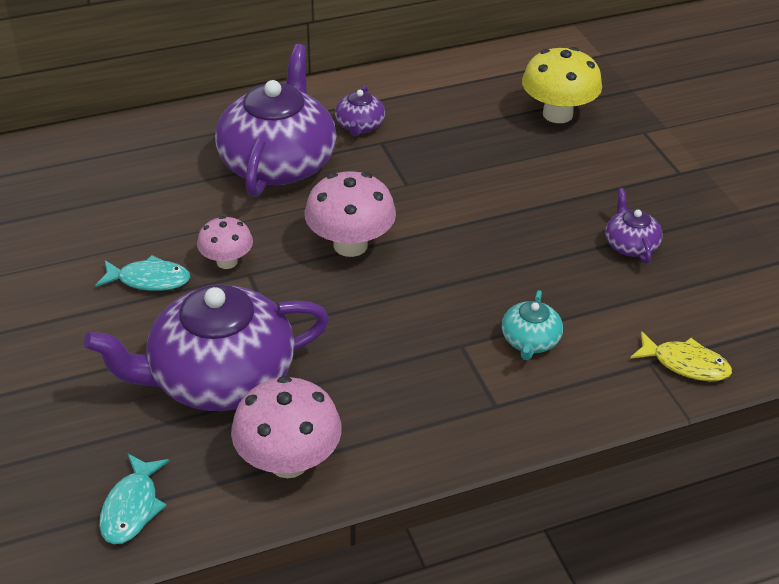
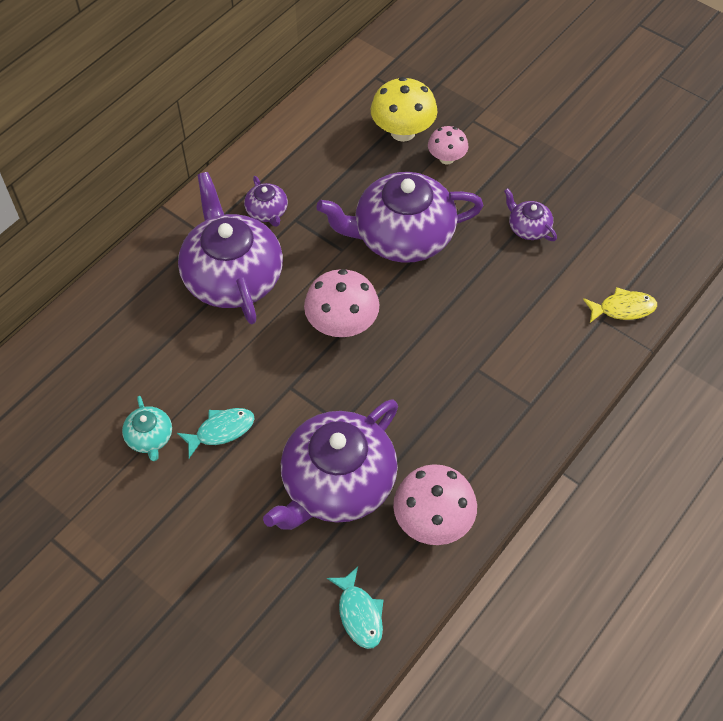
camera: 30 degrees left, 15 degrees up
(227, 261) = (265, 385): pink mushroom -> pink mushroom (446, 158)
(480, 197) = (401, 236): none -> purple teapot
(530, 341) = (517, 342): turquoise teapot -> turquoise teapot (150, 437)

